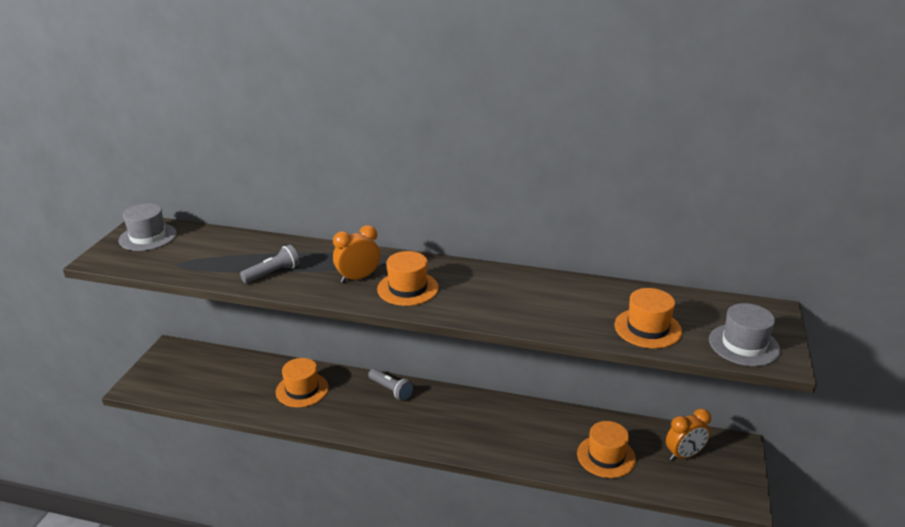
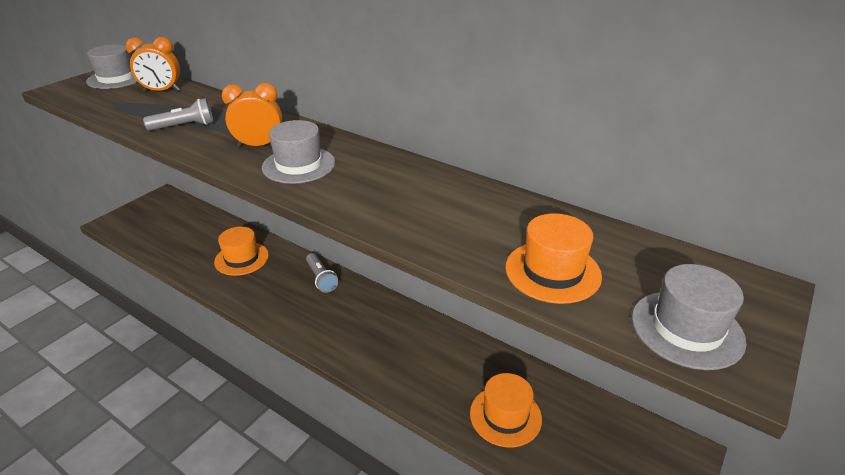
camera: 20 degrees right, 5 degrees up
(408, 288) = (299, 165): orange hat -> grey hat
(684, 455) = (605, 443): orange clock -> orange clock (162, 91)

